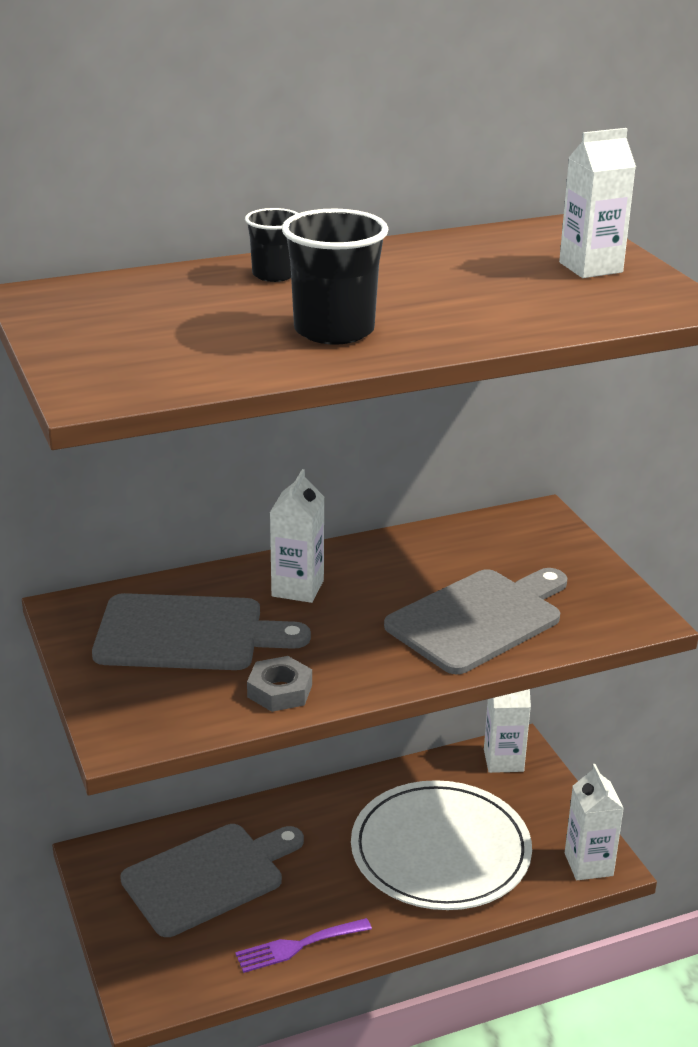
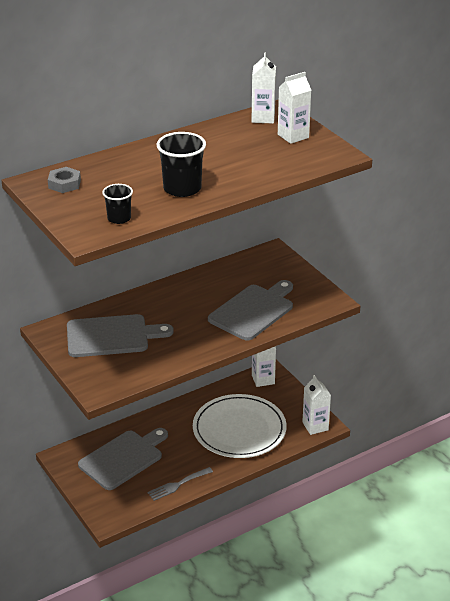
camera: 10 degrees left, 5 degrees up
(274, 275) = (142, 157): black cup -> black cup (119, 218)
(280, 691) = (166, 359): grey nut -> grey nut (64, 184)
(297, 588) = (159, 305): white carton -> white carton (263, 118)
(297, 946) = (177, 485): purple fork -> grey fork

